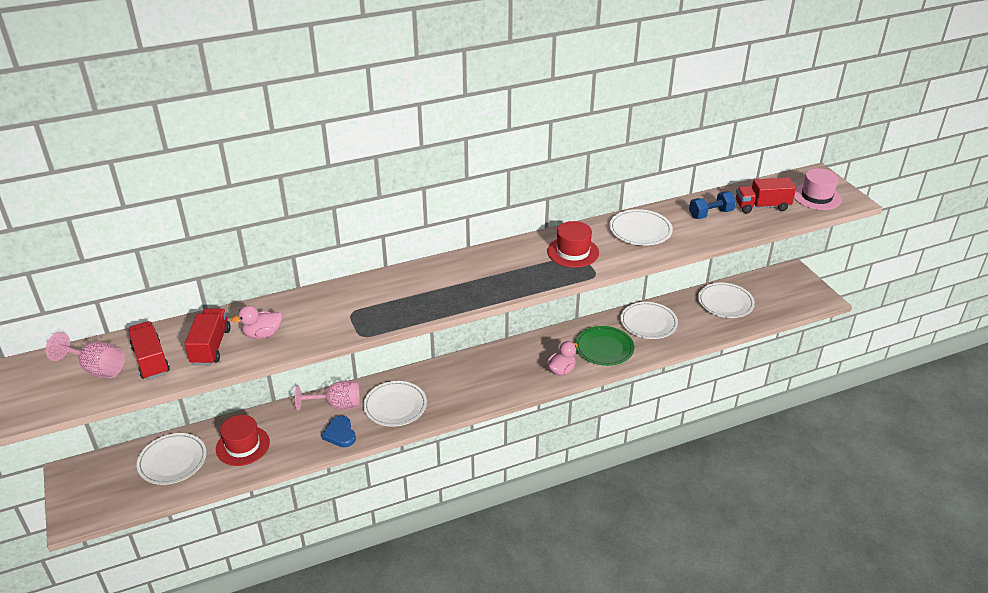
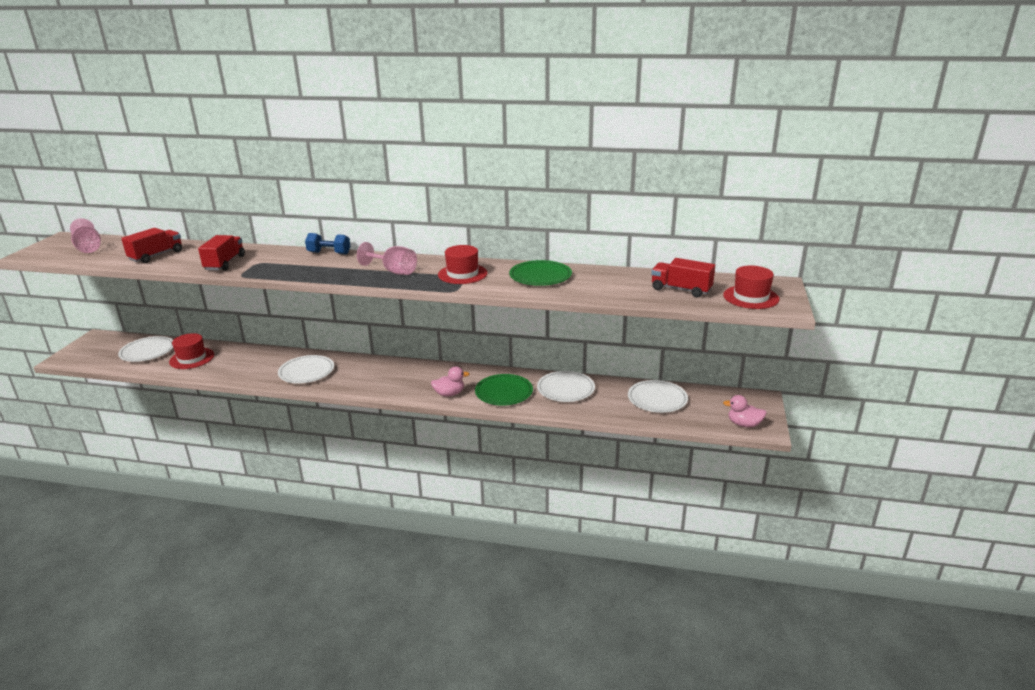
camera: 35 degrees right, 10 degrees down
(151, 360) = (118, 252): red truck -> red truck (225, 263)
(262, 334) = (192, 258): pink duck -> pink duck (744, 424)
(337, 405) = (274, 358): pink goblet -> pink goblet (394, 271)
(340, 434) = (251, 374): blue heart -> none
(640, 230) = (540, 276): white plate -> green plate
(710, 214) = (621, 282): blue dumbbell -> blue dumbbell (329, 253)
(816, 197) = (751, 297): pink hat -> red hat

